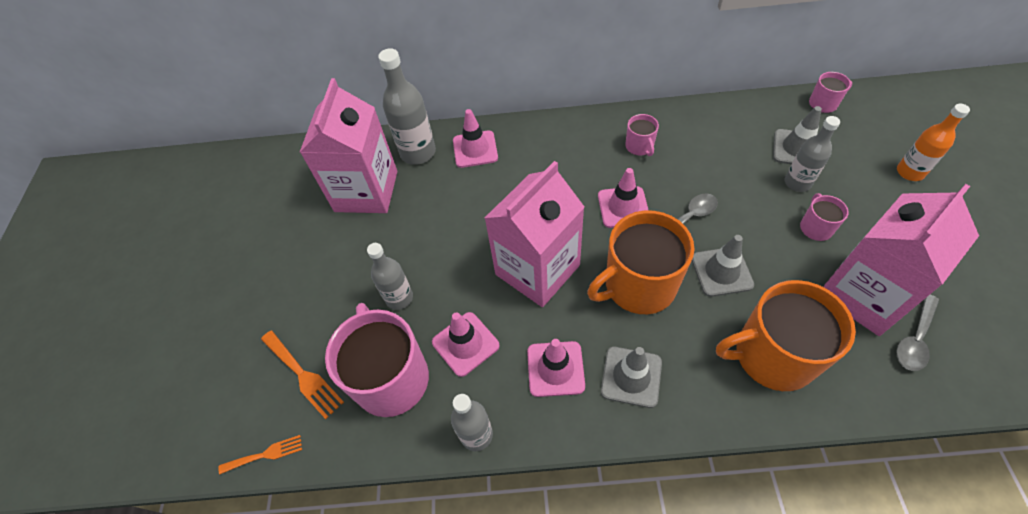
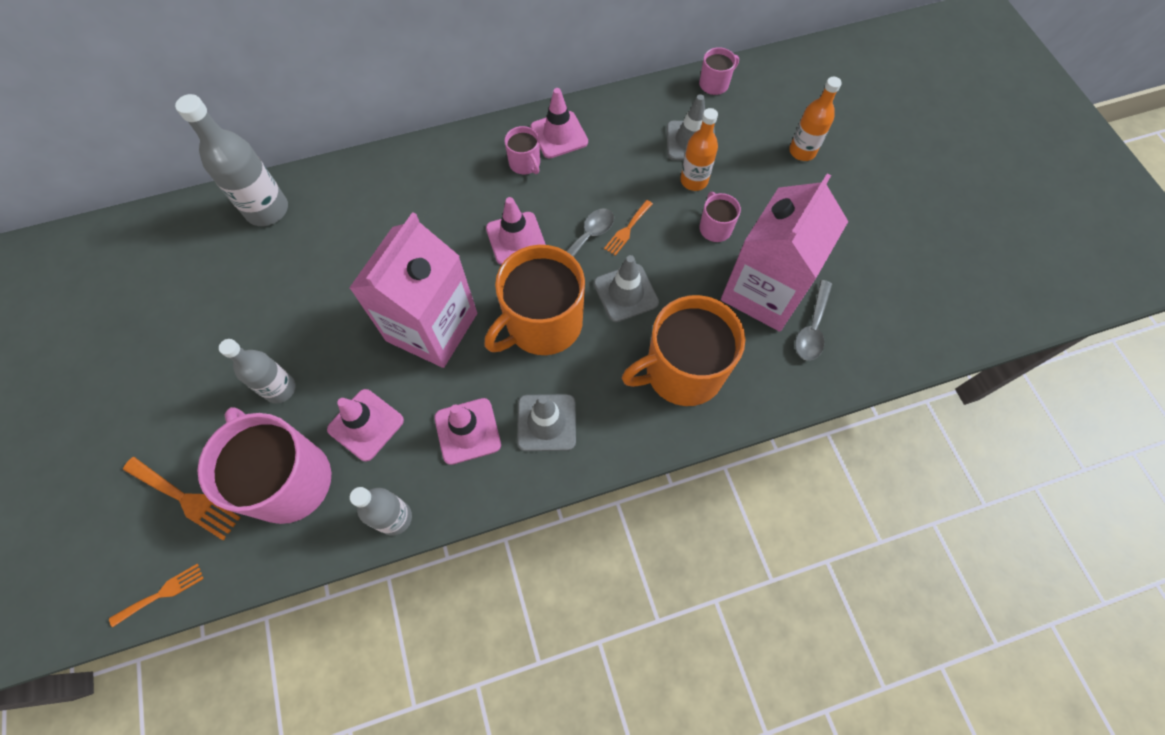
camera: 20 degrees left, 10 degrees up
(366, 191) = (213, 268): pink carton -> none
(475, 149) = (336, 195): pink traffic cone -> pink traffic cone (559, 135)
(728, 216) = (627, 229): none -> orange fork
(797, 183) = (694, 180): grey bottle -> orange bottle

